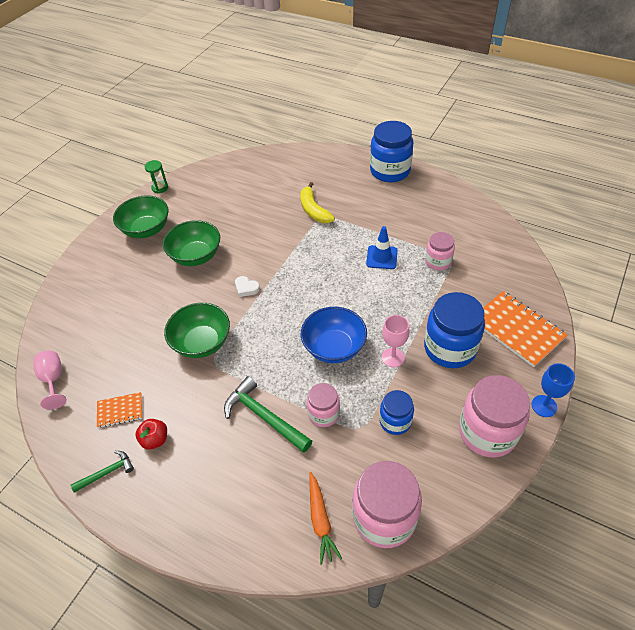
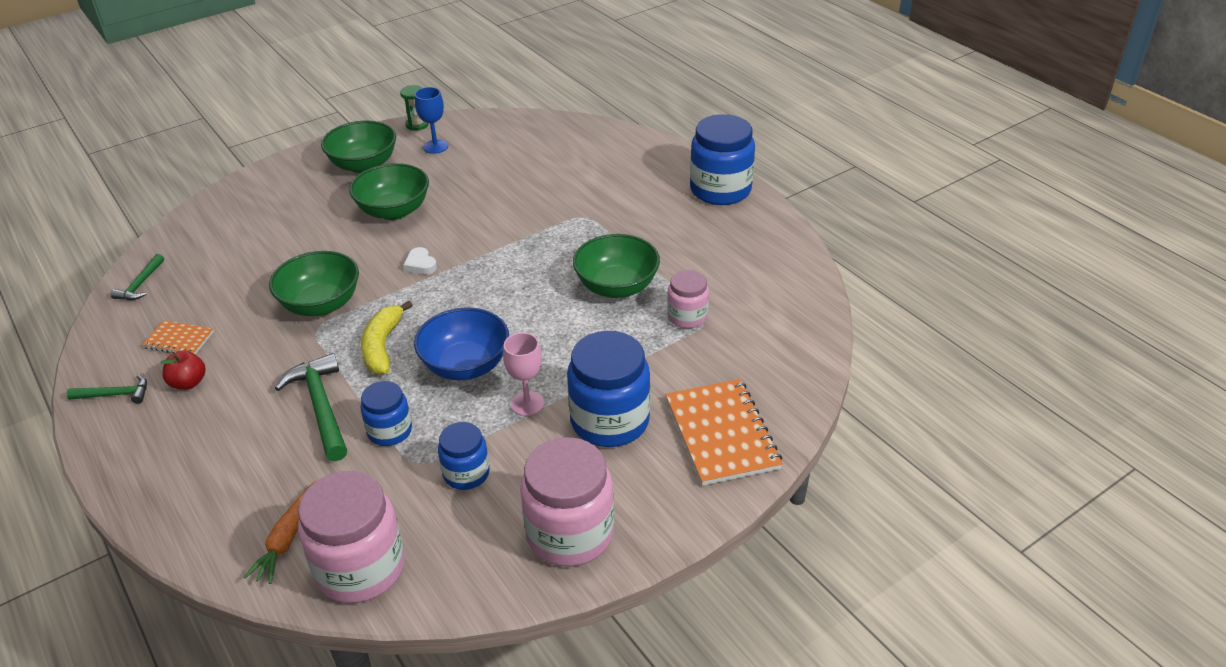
camera: 25 degrees right, 10 degrees down
(53, 380) = (141, 284): pink goblet -> green hammer
(314, 210) = (579, 205): yellow banana -> yellow banana (383, 346)
(323, 414) = (390, 431): pink jar -> blue jar
(381, 257) = (616, 287): blue traffic cone -> green bowl
(544, 406) = (674, 536): blue goblet -> blue goblet (435, 146)

